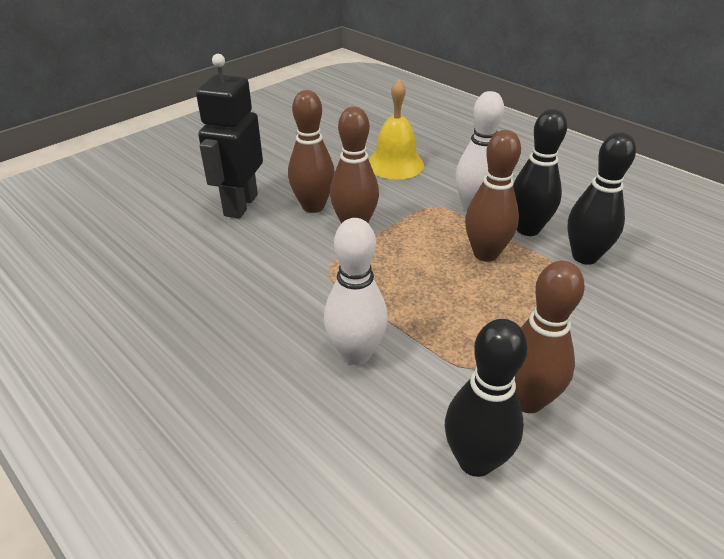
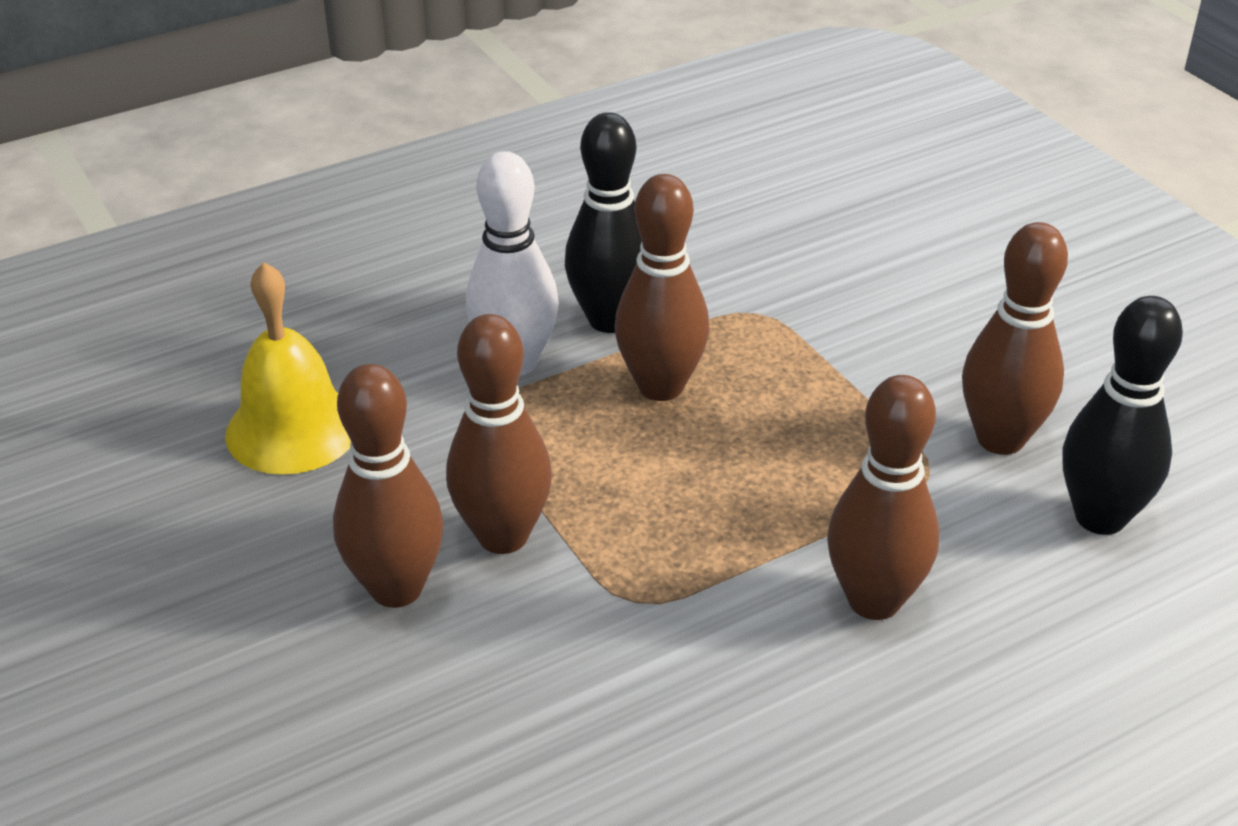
camera: 75 degrees left, 0 degrees up
(240, 205) = (324, 719): black robot -> none
(356, 353) = (874, 600): white bowling pin -> brown bowling pin
(584, 256) = (707, 285): black bowling pin -> none

